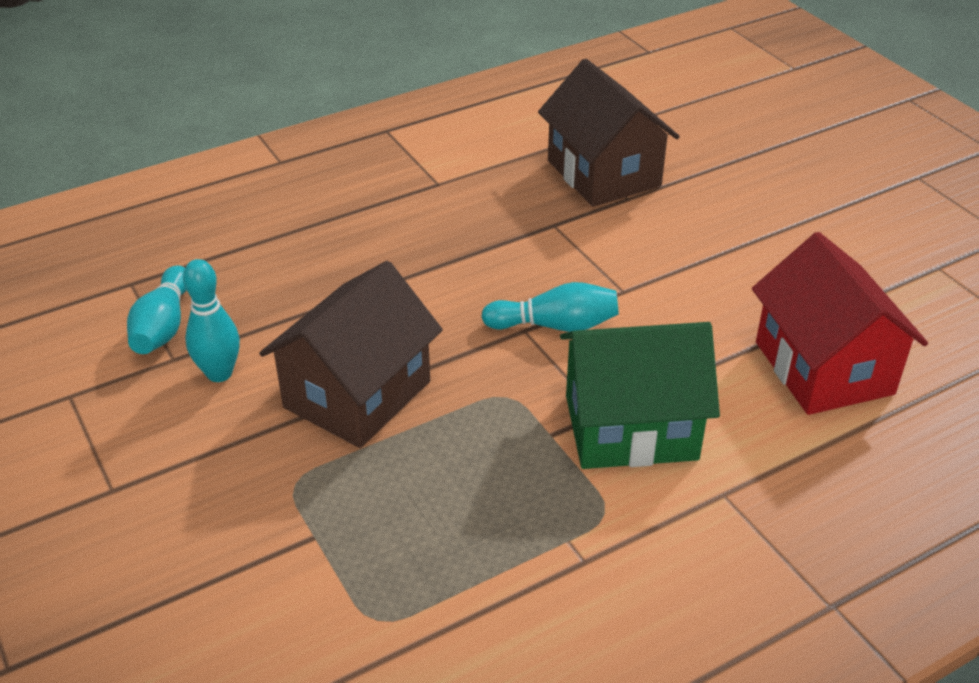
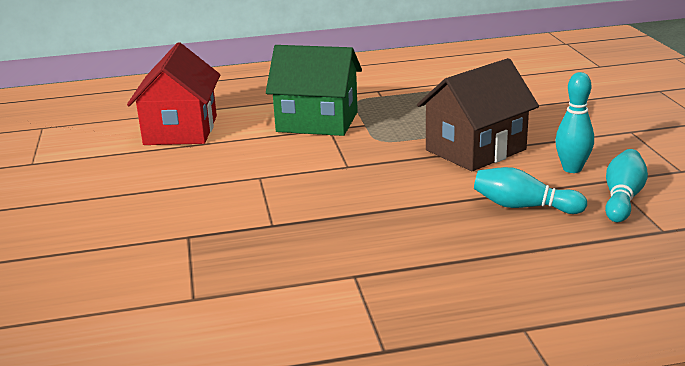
camera: 160 degrees left, 15 degrees down
(555, 325) = (324, 165): turquoise bowling pin -> turquoise bowling pin (524, 207)
(603, 173) = (187, 260): brown house -> none

